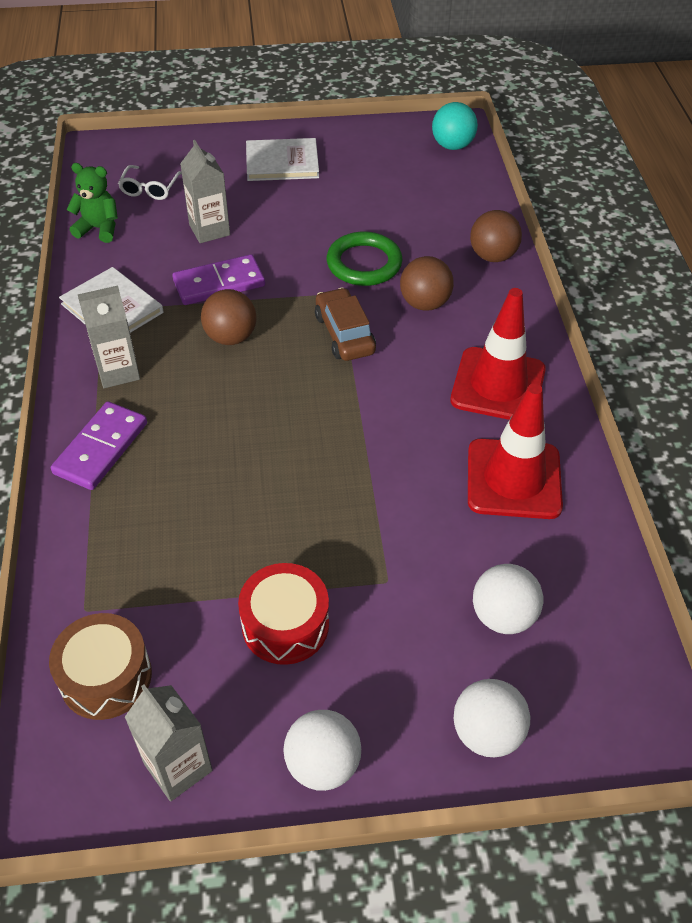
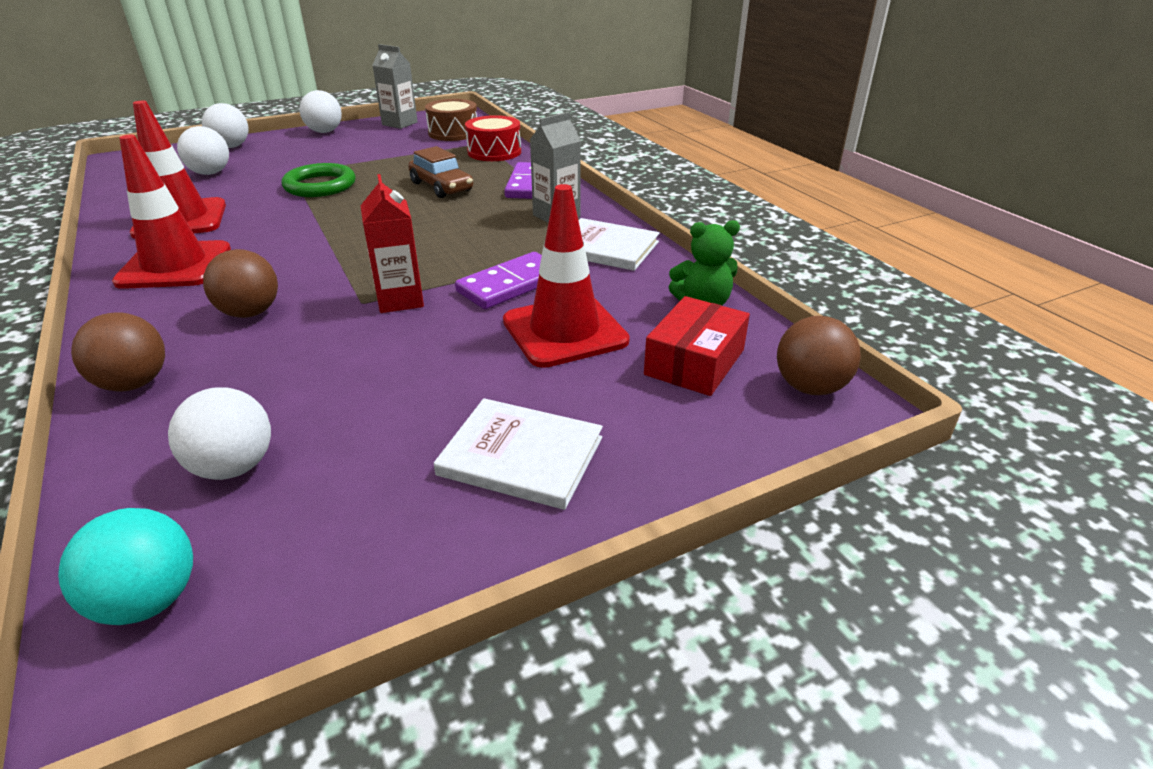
camera: 160 degrees right, 15 degrees down
(150, 189) = (694, 362): white glasses -> red box
(209, 230) = (564, 331): grey carton -> red traffic cone
(231, 337) = (469, 250): brown ball -> brown ball (810, 387)
(282, 162) = (521, 456): white book -> white book turned 45 degrees clockwise
(285, 625) = (357, 154): red drum -> red drum (494, 152)
(310, 288) = (400, 300): none -> red carton
(344, 334) = (347, 272): brown car -> brown car (441, 187)
(364, 263) = (335, 337): green ring -> green ring (320, 185)
(424, 190) = (234, 467): none -> white ball

